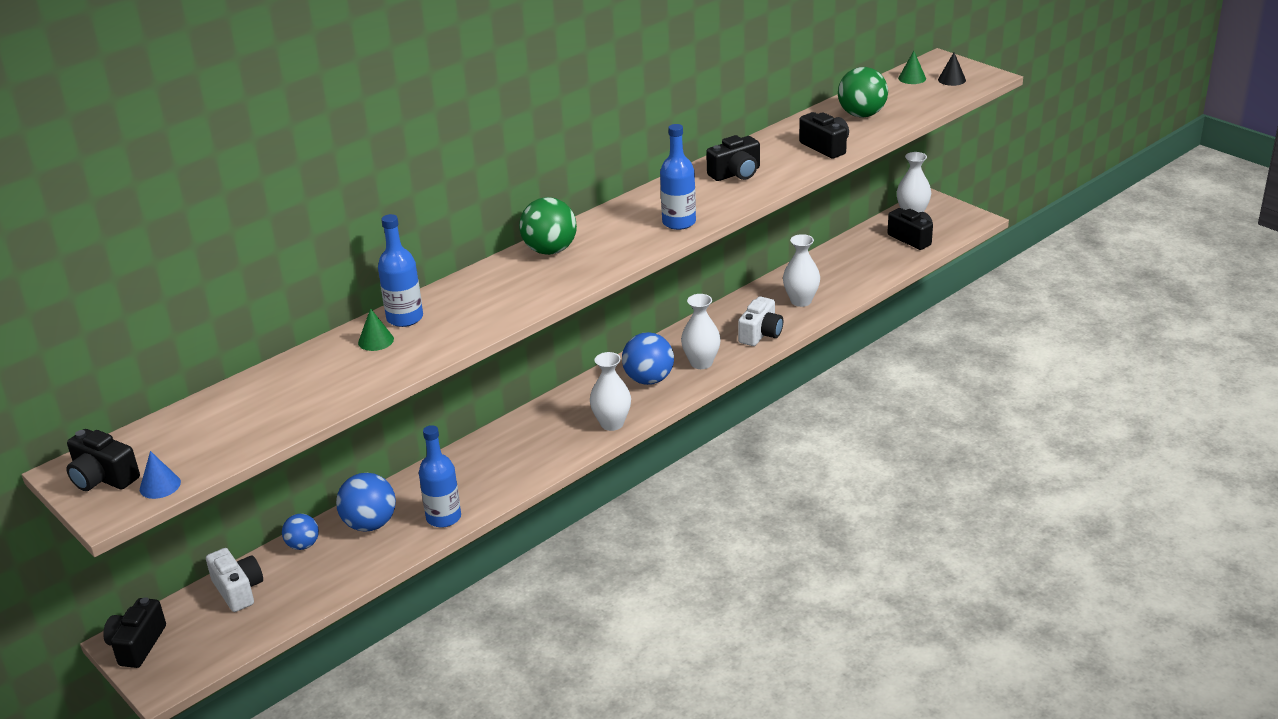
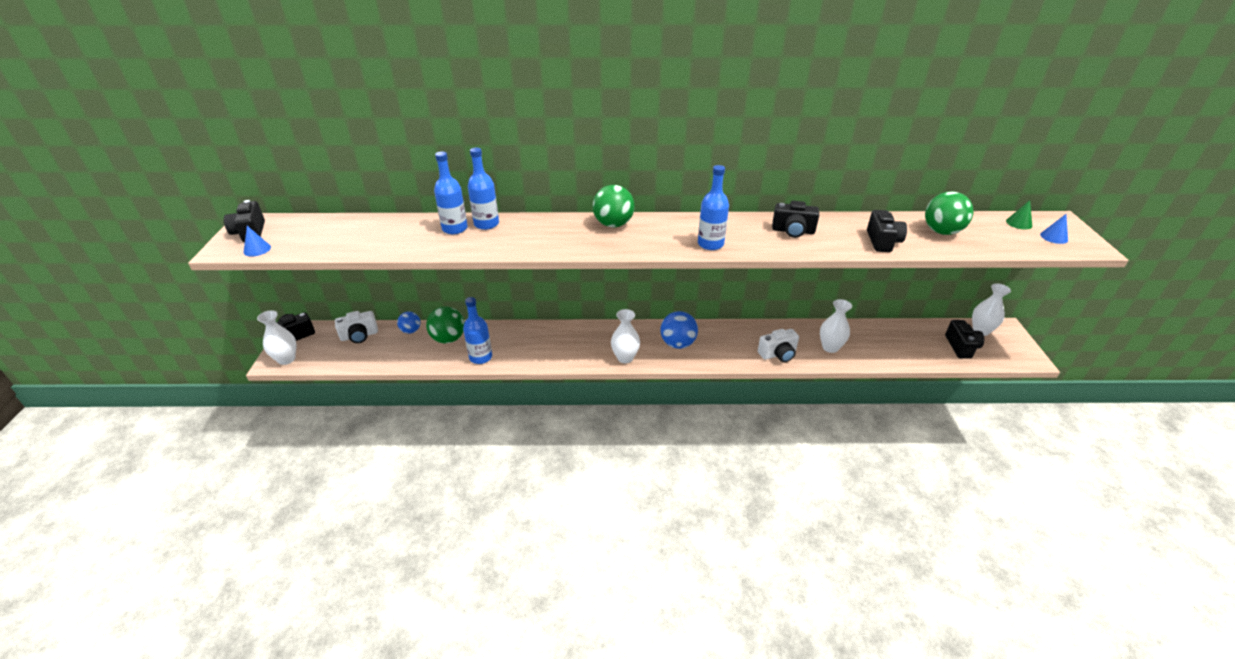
camera: 40 degrees right, 5 degrees up
(238, 590) = (359, 336): white camera -> white camera turned 60 degrees clockwise
(370, 524) = (448, 339): blue ball -> green ball
(376, 341) = (455, 229): green cone -> blue bottle
(701, 363) = (719, 351): white vase -> white vase (286, 359)
(952, 80) = (1054, 237): black cone -> blue cone

